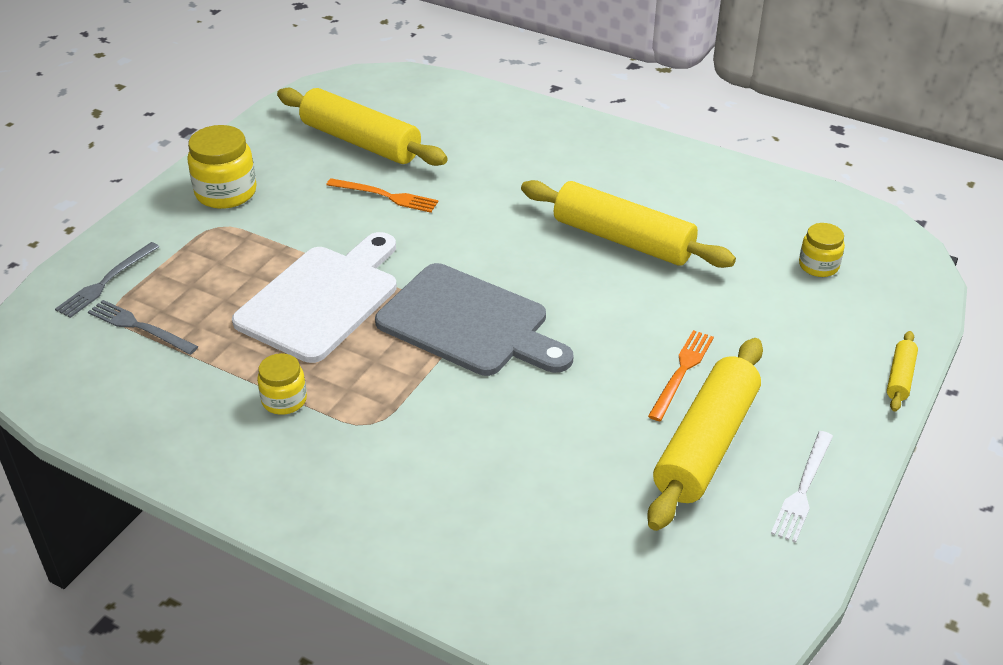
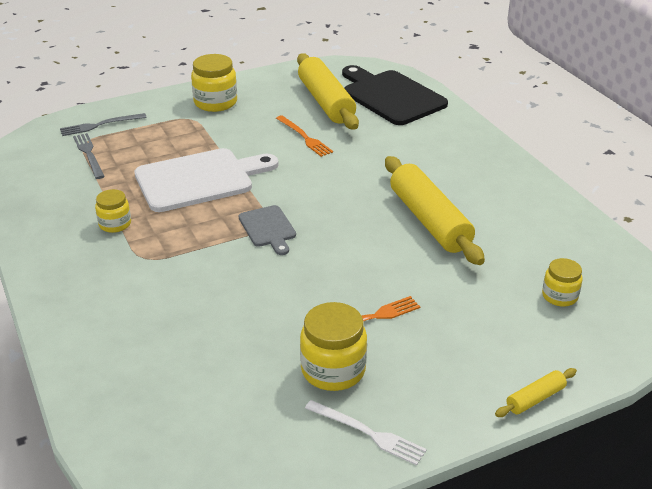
camera: 35 degrees right, 5 degrees down
(427, 107) = (391, 96): none -> black cutting board
(469, 323) = (268, 228): grey cutting board -> grey cutting board, size x0.51
(705, 444) = (333, 370): yellow rolling pin -> yellow jar
(803, 489) = (368, 433): white fork -> white fork turned 120 degrees counterclockwise

